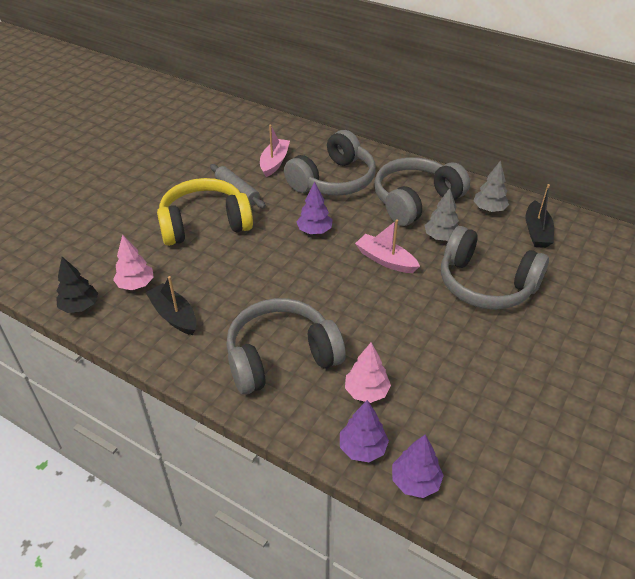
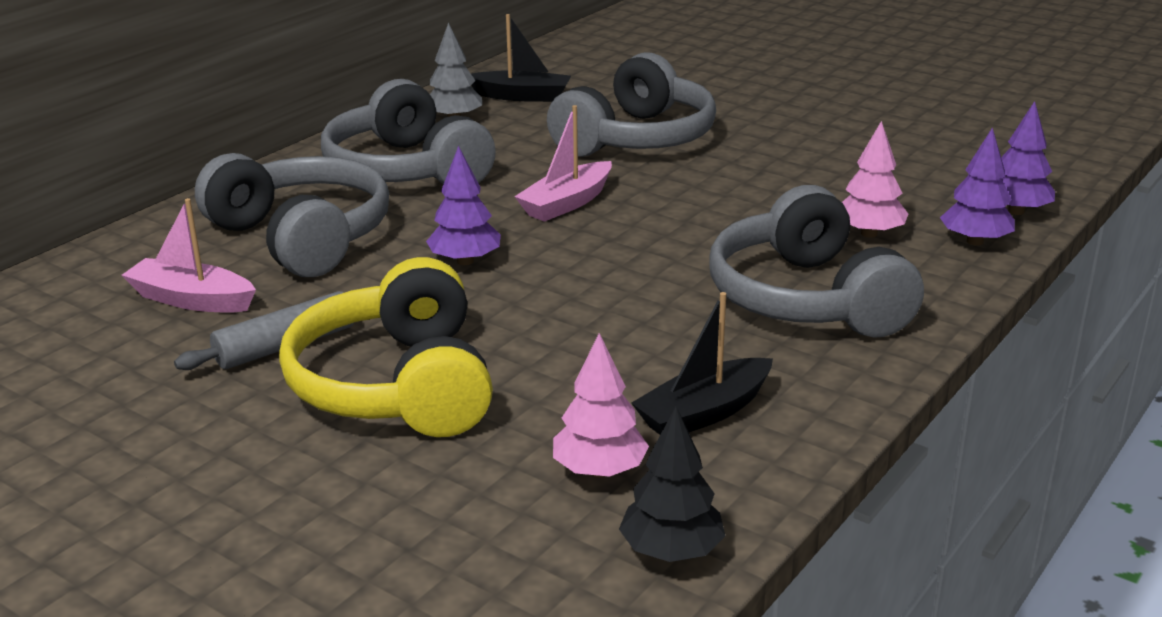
camera: 85 degrees left, 15 degrees down
(441, 237) = (516, 158): grey tree -> none

